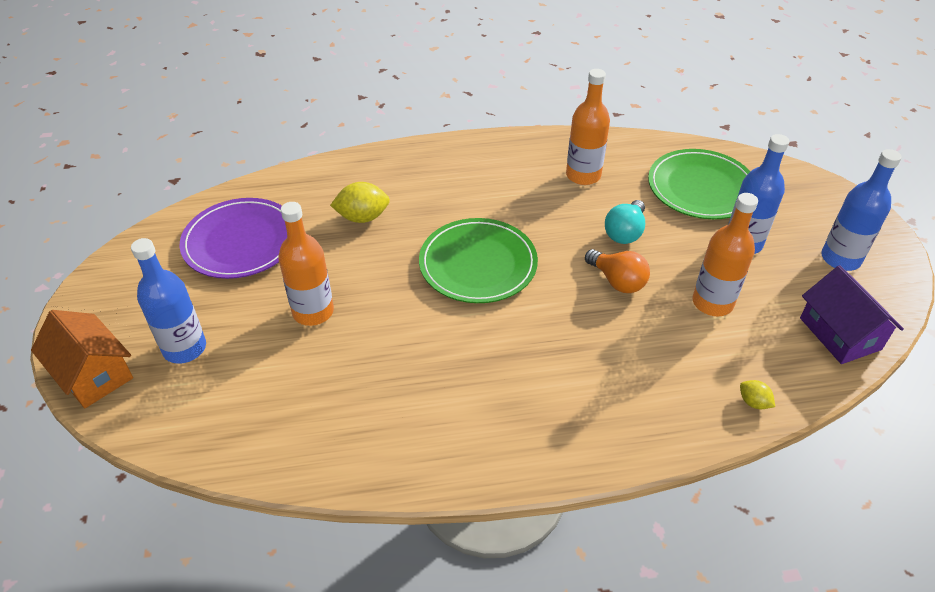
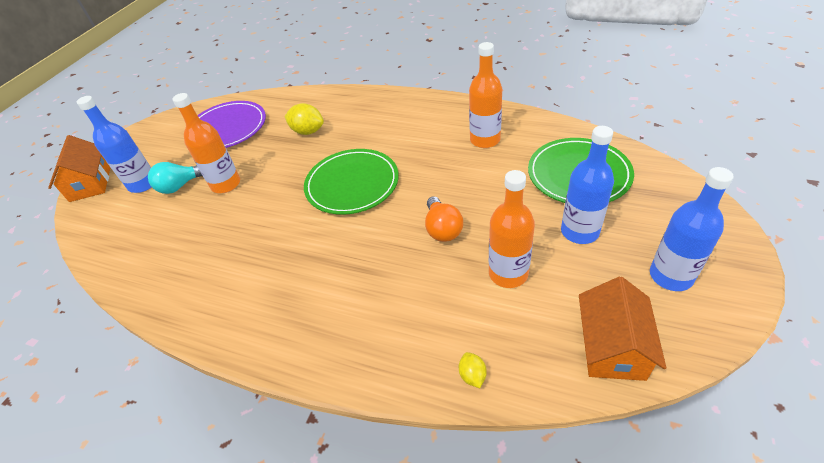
camera: 35 degrees right, 0 degrees up
(625, 232) = (481, 192): turquoise light bulb -> turquoise light bulb (180, 186)
(840, 333) = (612, 347): purple house -> orange house

